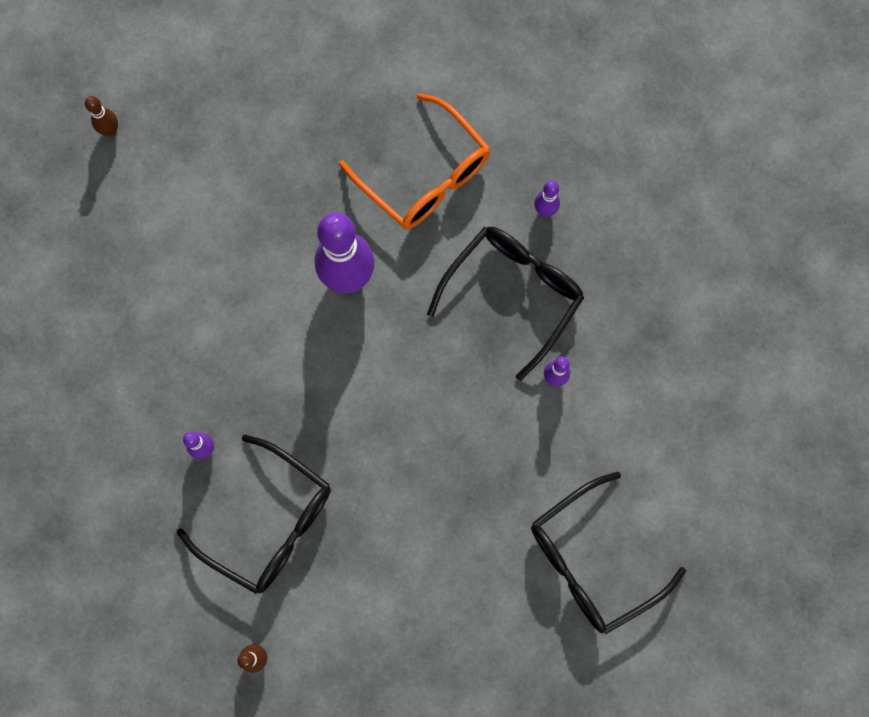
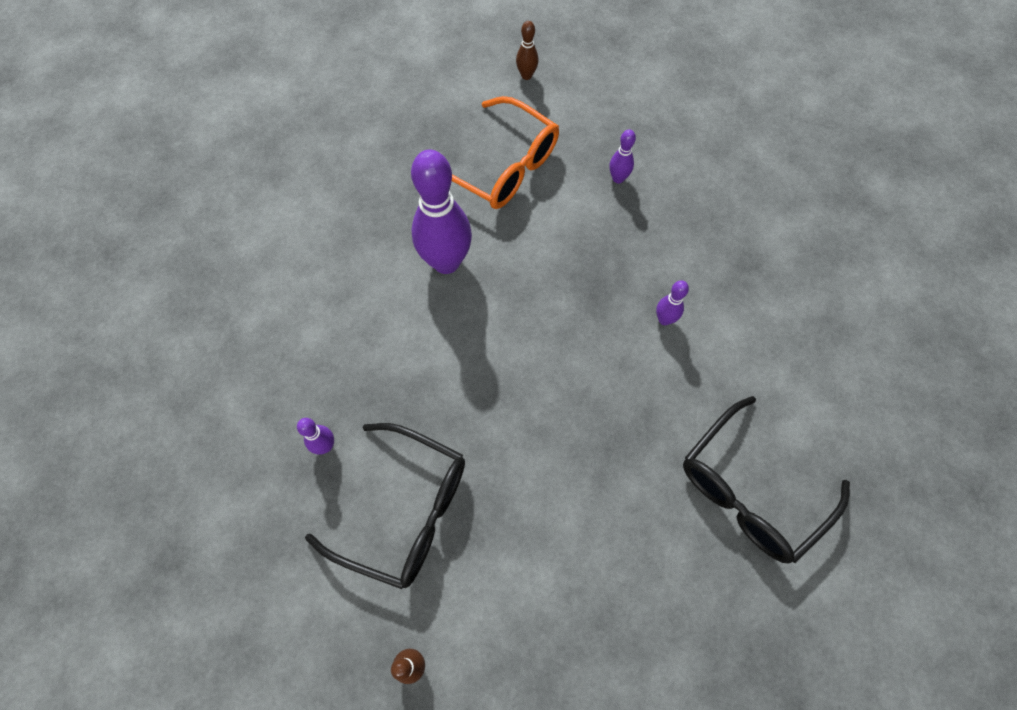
camera: 10 degrees left, 10 degrees down
(110, 130) = (202, 172): brown bowling pin -> brown bowling pin (526, 75)
(513, 294) = (606, 252): black glasses -> none

